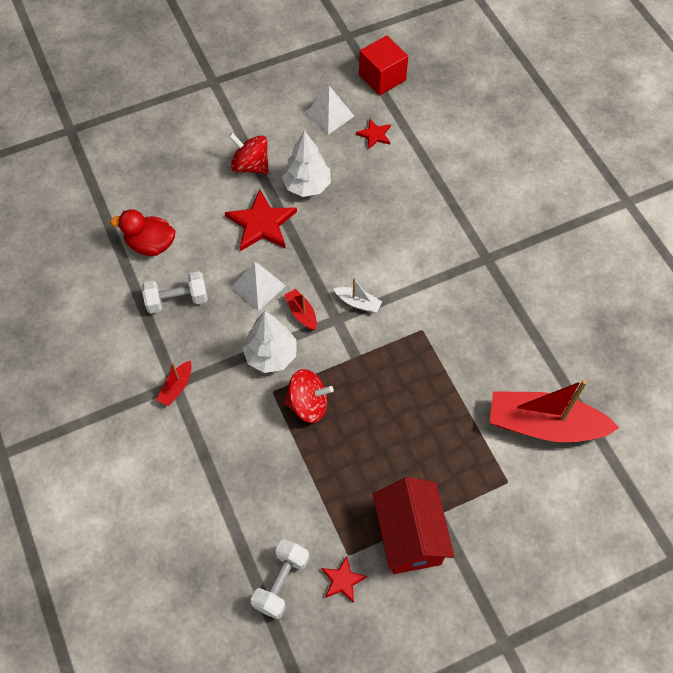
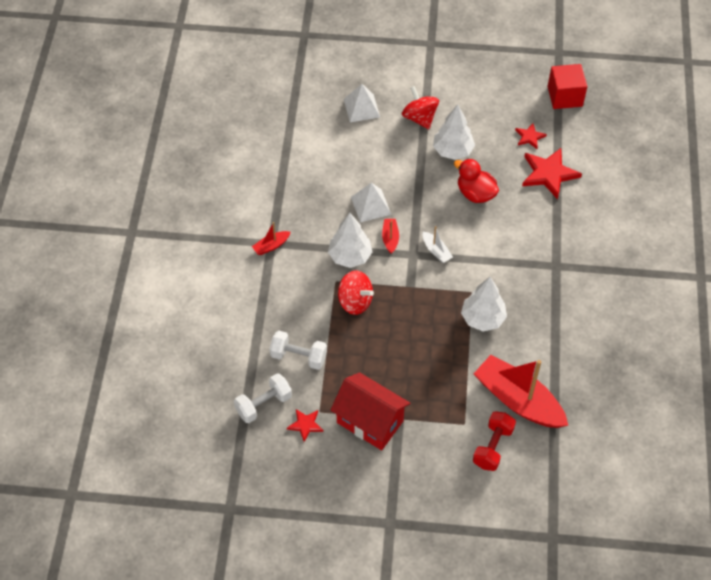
camera: 30 degrees right, 5 degrees down
(151, 245) = (312, 141): red duck -> red duck (475, 193)
(177, 300) = (307, 188): white dumbbell -> white dumbbell (298, 356)
(261, 223) = (401, 163): red star -> red star (549, 174)
(329, 115) = (504, 106): white pyramid -> white pyramid (361, 108)
(410, 536) = (370, 421): red house -> red house turned 75 degrees counterclockwise
(452, 353) = (482, 318): none -> white tree
(552, 492) = (493, 447): none -> red dumbbell

